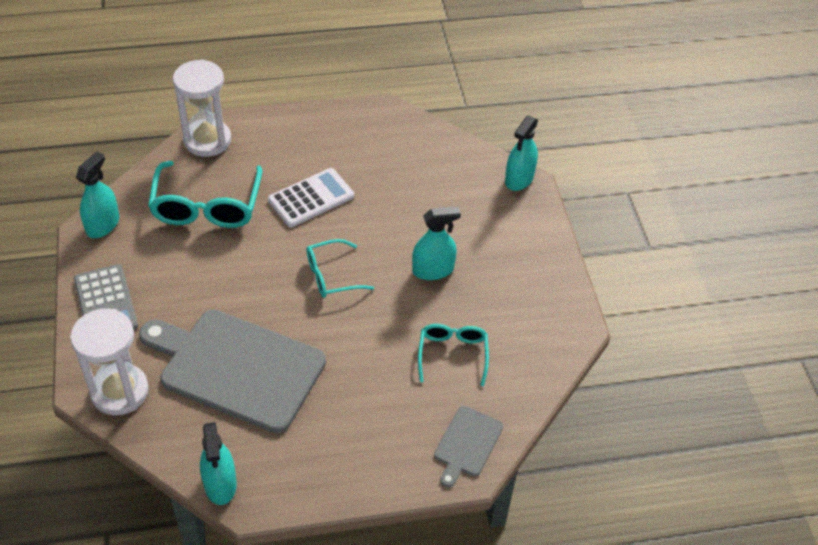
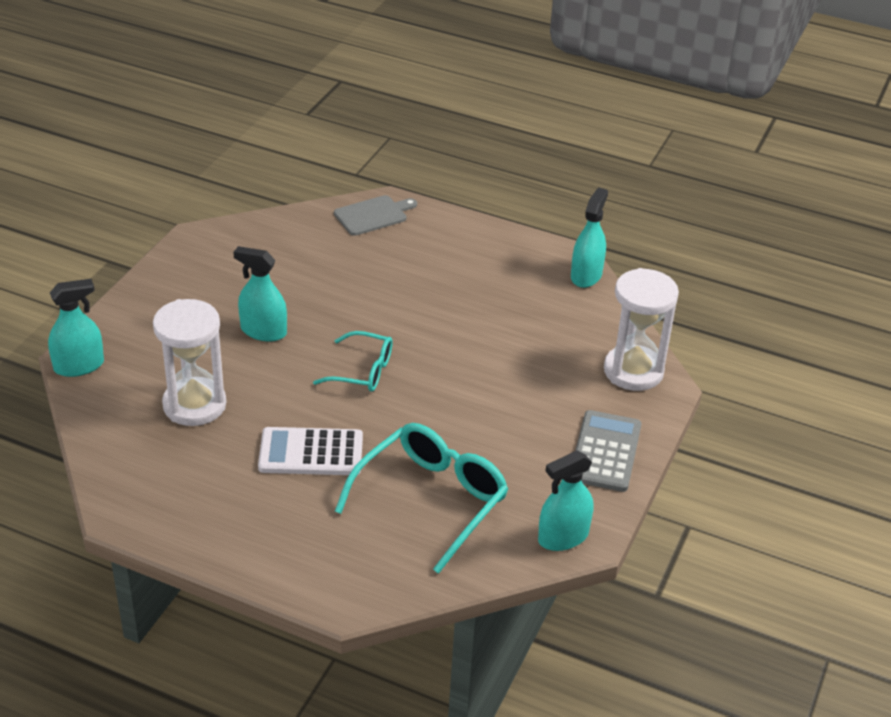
camera: 145 degrees left, 10 degrees down
(207, 140) = (367, 584): white hourglass -> white hourglass (194, 405)
(237, 367) = (514, 341): grey cutting board -> none
(452, 354) = (320, 267): turquoise glasses -> none

